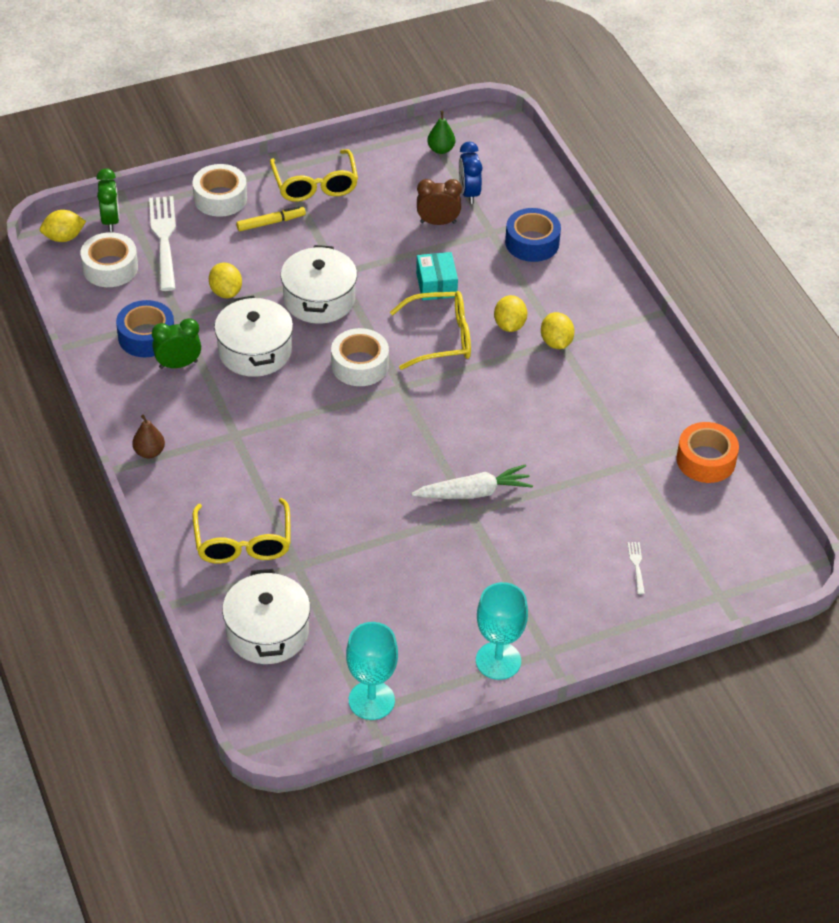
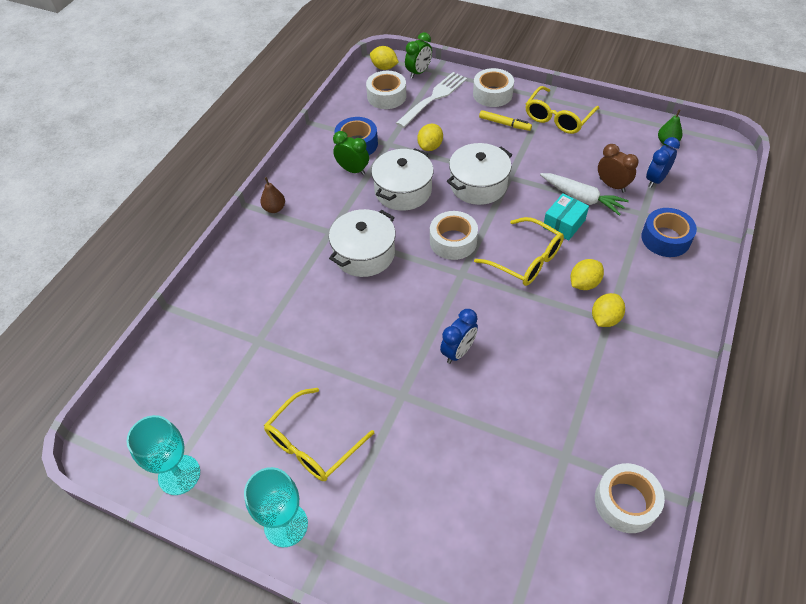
camera: 50 degrees right, 5 degrees up
(243, 543) = (249, 301): yellow glasses -> yellow glasses (312, 444)
(267, 632) = (188, 370): white pot -> white pot (364, 254)
(473, 492) = (421, 382): white carrot -> white carrot (581, 198)
(474, 449) = (458, 352): none -> blue clock
(637, 566) = (470, 543): white fork -> none
(706, 460) = (625, 502): orange tape -> white tape

